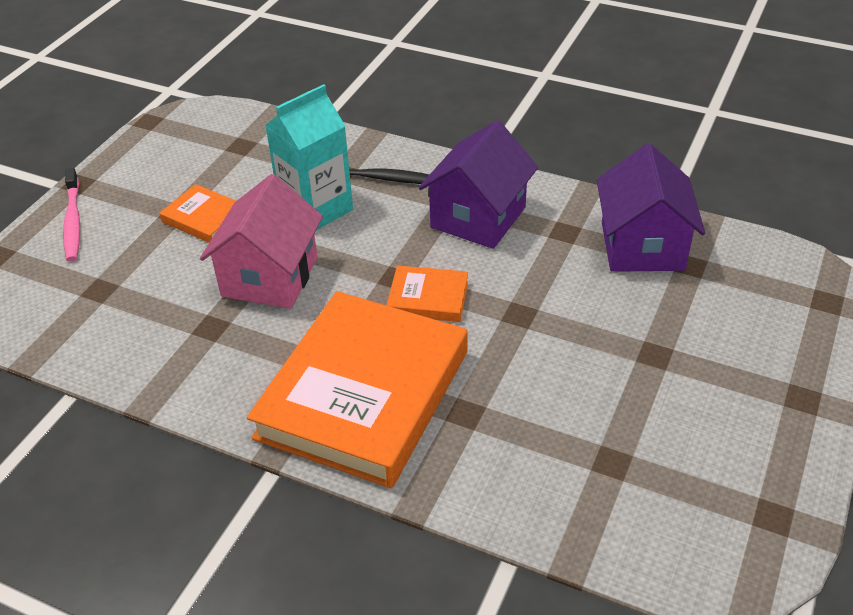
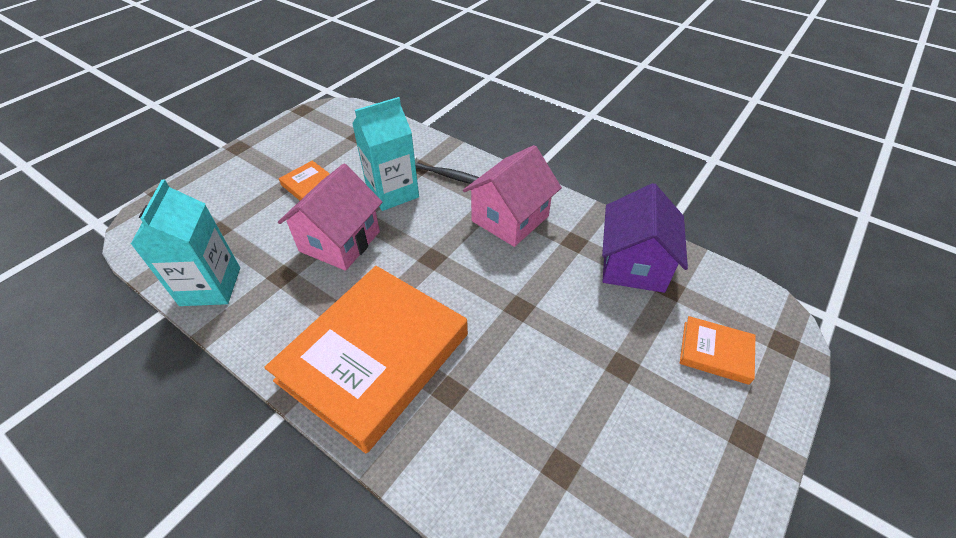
camera: 10 degrees right, 5 degrees up
(73, 221) = (222, 174): pink toothbrush -> none
(123, 354) = (210, 286): none -> turquoise carton
(428, 298) = (451, 280): orange book -> orange book (715, 352)
(478, 217) = (510, 218): purple house -> pink house

